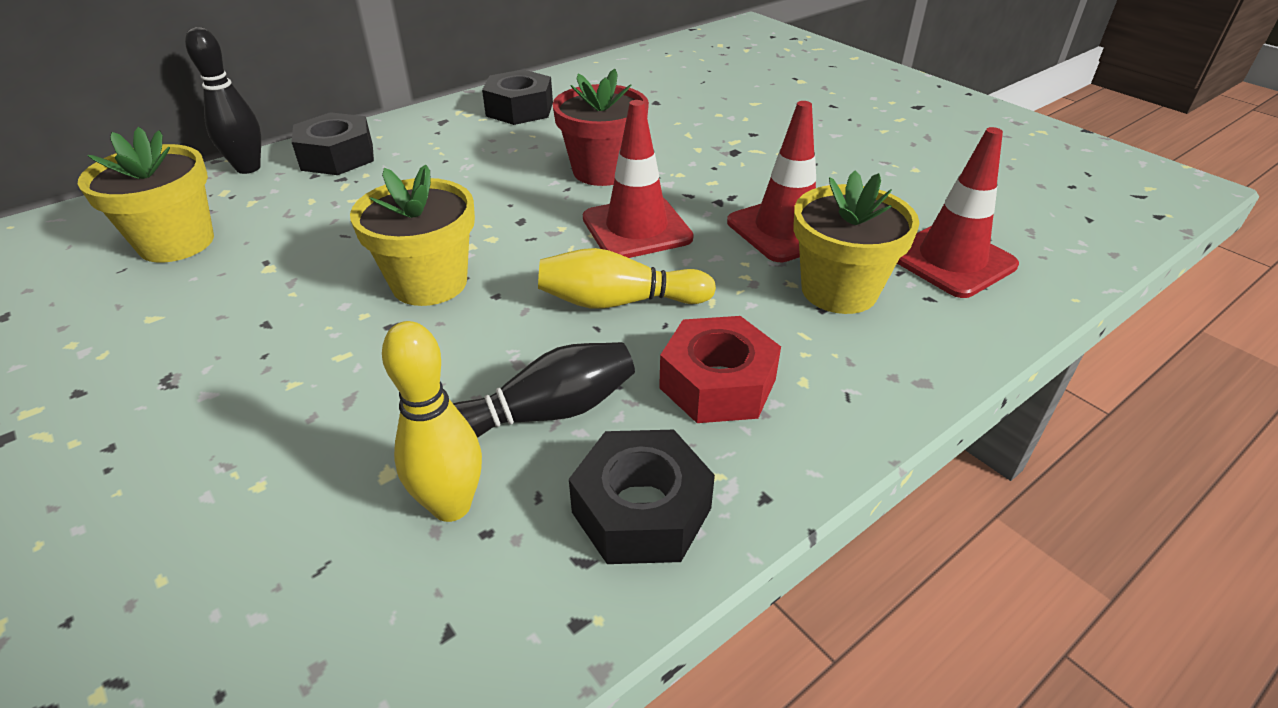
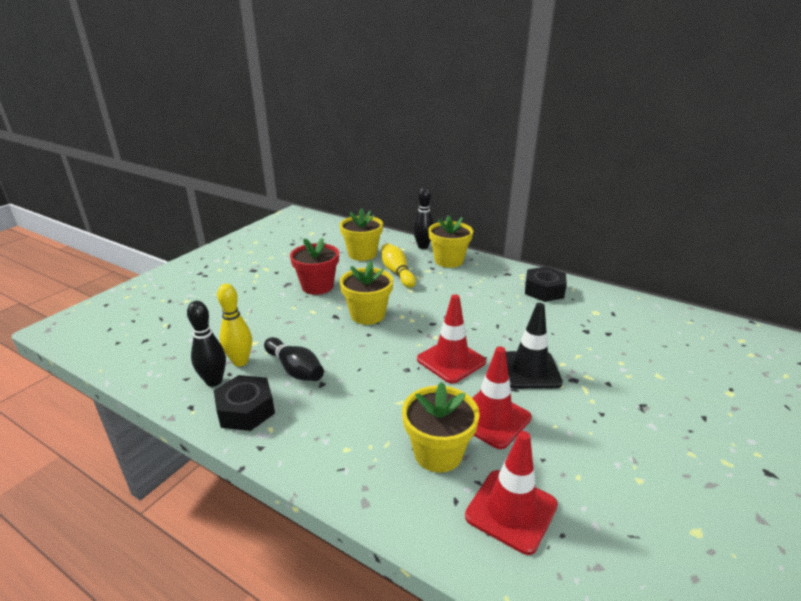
camera: 70 degrees right, 10 degrees down
(337, 157) = (449, 261): black nut -> yellow flower pot
(500, 566) = (214, 381): none -> black bowling pin
(603, 171) = (501, 335): red flower pot -> red flower pot (317, 286)
(619, 302) = (382, 371): yellow bowling pin -> yellow bowling pin (397, 272)
(698, 174) = (529, 370): none -> black traffic cone
(717, 383) = (332, 417): red nut -> none

